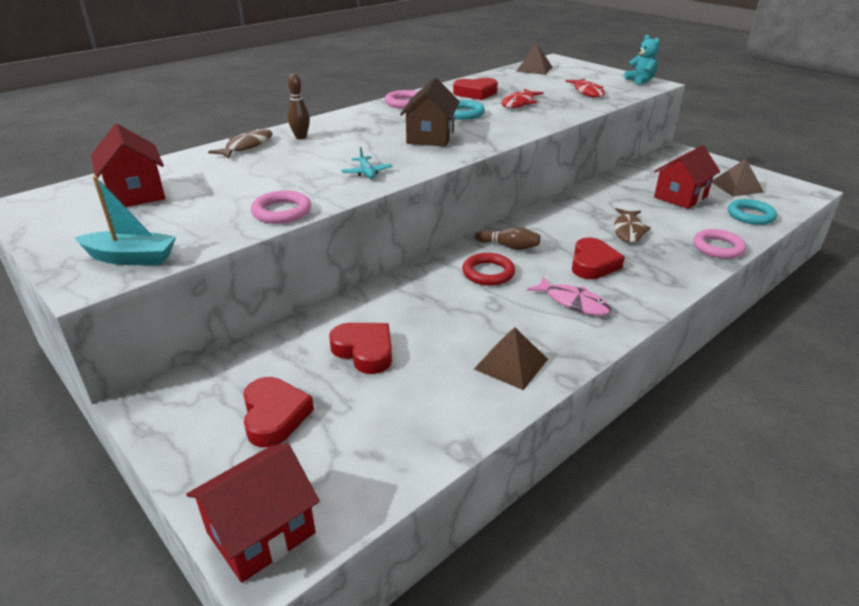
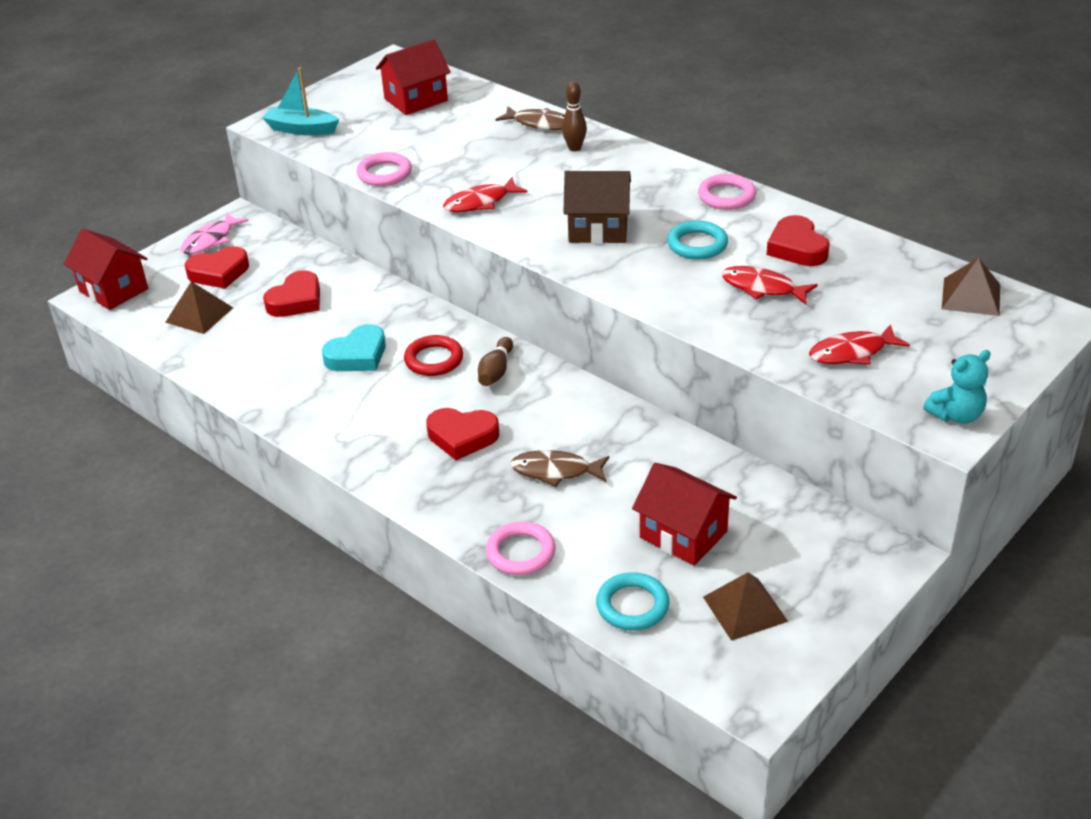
camera: 85 degrees right, 5 degrees up
(131, 258) = (301, 129): turquoise boat -> turquoise boat turned 105 degrees clockwise
(367, 173) = (480, 202): turquoise plane -> red fish
(474, 312) = (357, 355): none -> turquoise heart
(511, 364) = (275, 382): brown pyramid -> brown pyramid (199, 314)
(573, 302) = (378, 420): pink fish -> pink fish (210, 240)

